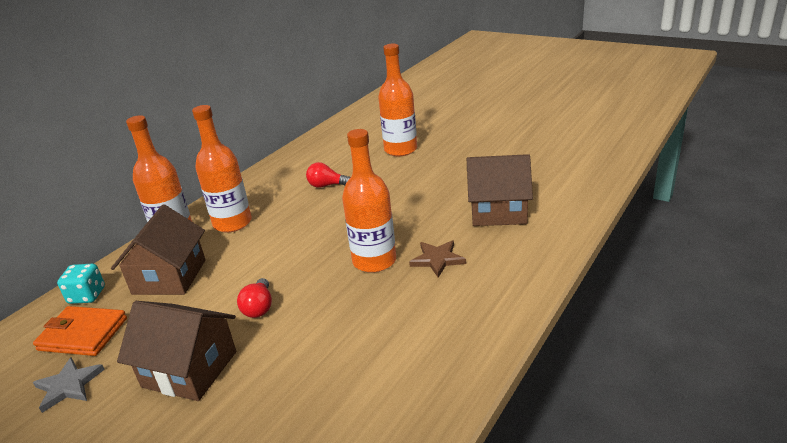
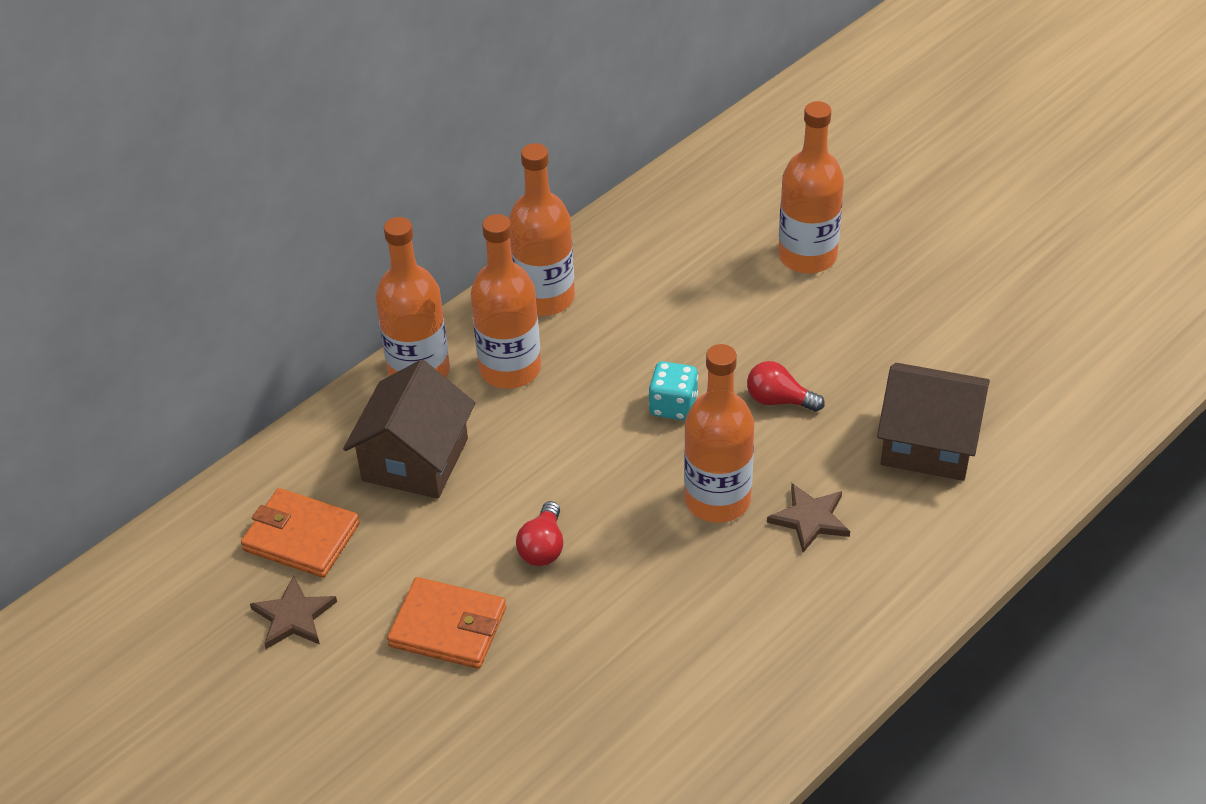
camera: 10 degrees right, 15 degrees up
(68, 386) = (293, 616): grey star -> brown star
(87, 295) = (298, 468): turquoise dice -> turquoise dice (673, 406)
(189, 369) = (448, 627): brown house -> orange wallet
(252, 190) = (545, 298): none -> orange bottle
(326, 185) = (668, 317): red light bulb -> red light bulb (779, 400)

